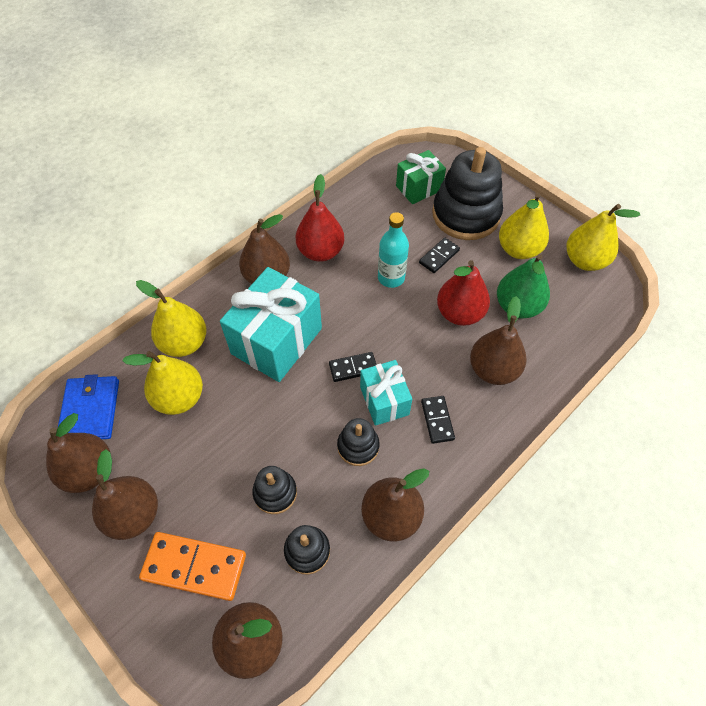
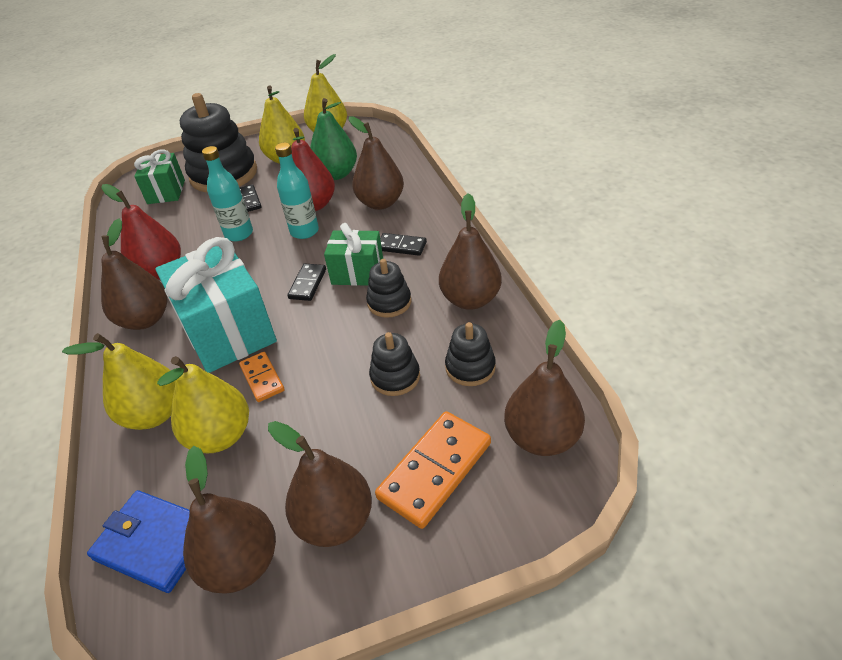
camera: 60 degrees left, 15 degrees down
(239, 394) = (262, 378): none -> orange domino
(384, 401) = (357, 273): turquoise gift -> green gift
(419, 327) = (304, 231): none -> turquoise bottle

